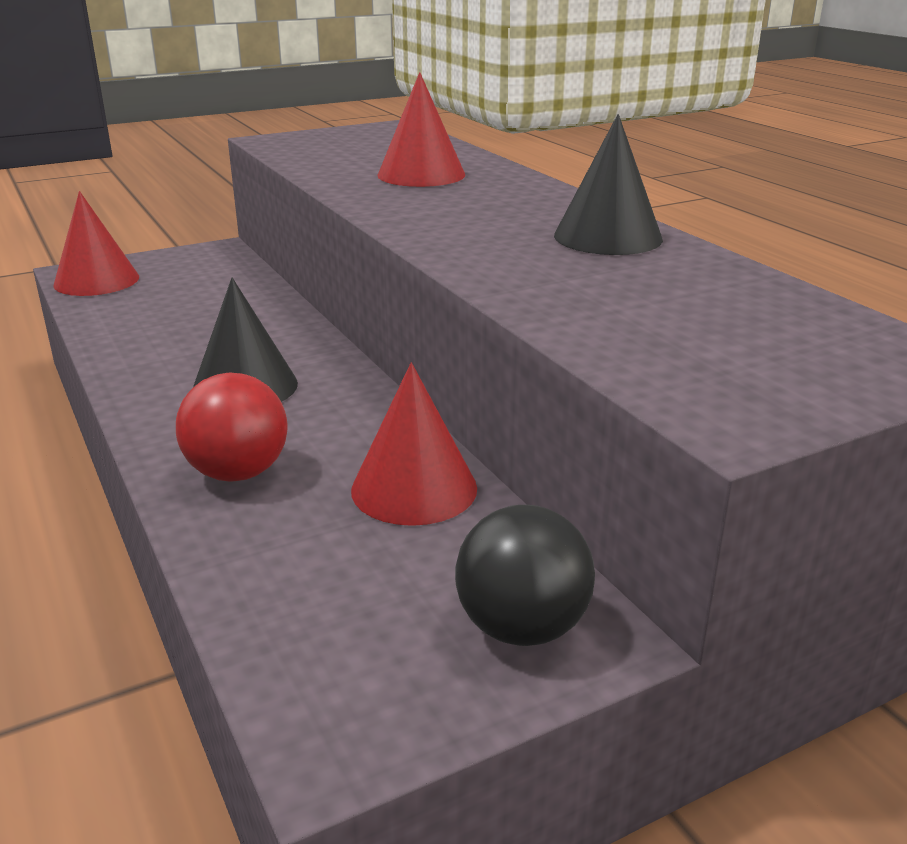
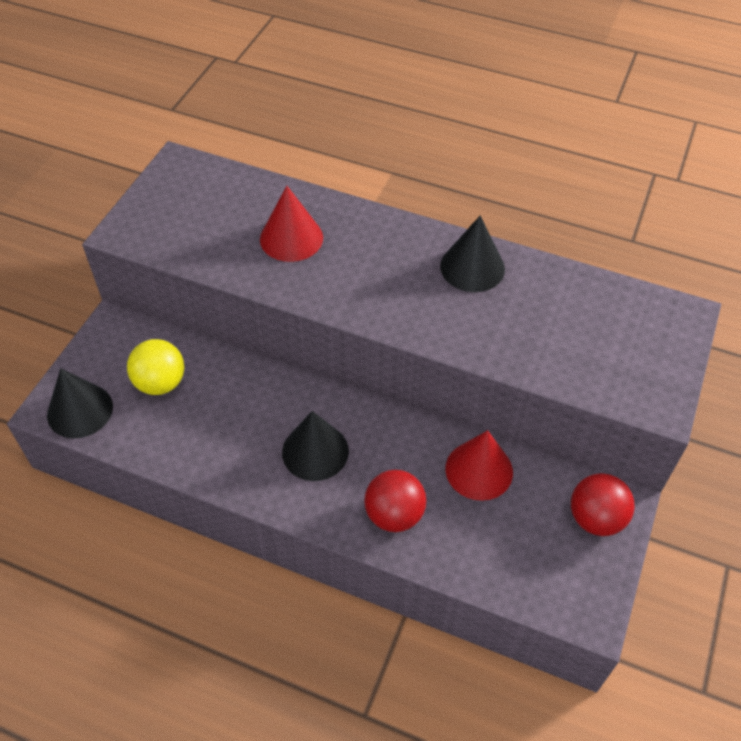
camera: 40 degrees left, 25 degrees up
(96, 280) = (80, 410): red cone -> black cone
(191, 290) = (160, 383): none -> yellow ball
(522, 627) = (595, 518): black ball -> red ball

